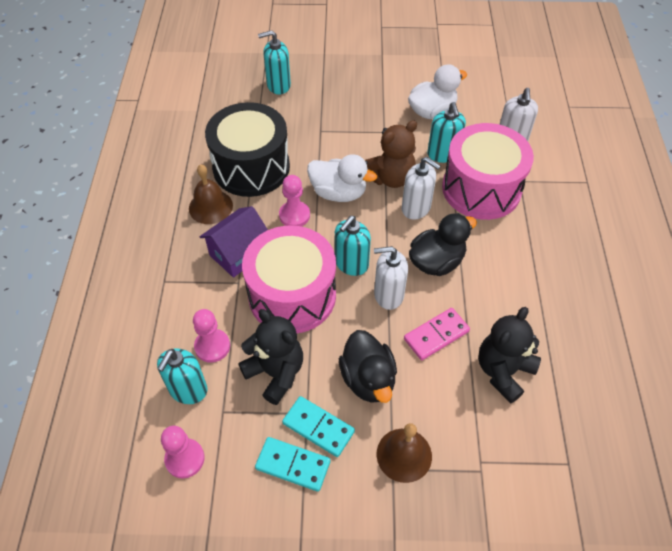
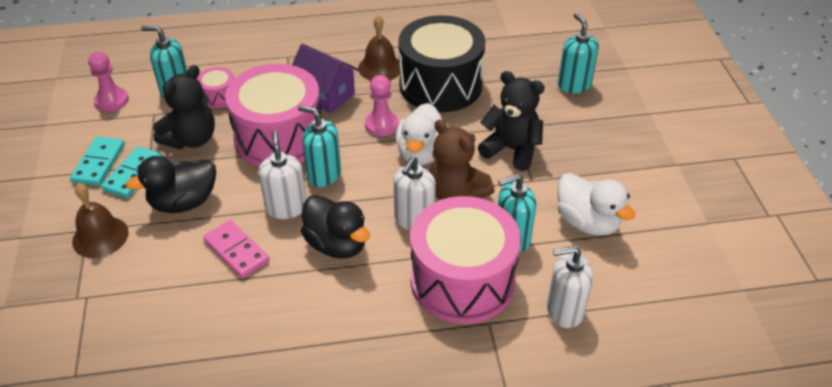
camera: 80 degrees right, 10 degrees down
(212, 346) = (219, 96): pink pawn -> pink drum
(503, 371) = (191, 312): black teddy bear -> black teddy bear (511, 150)

